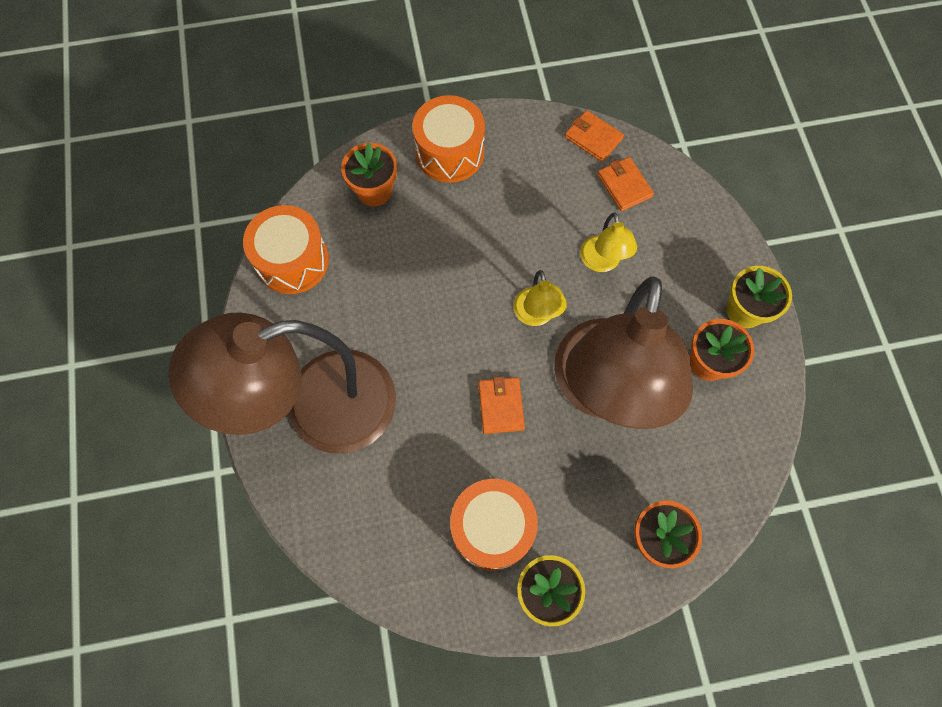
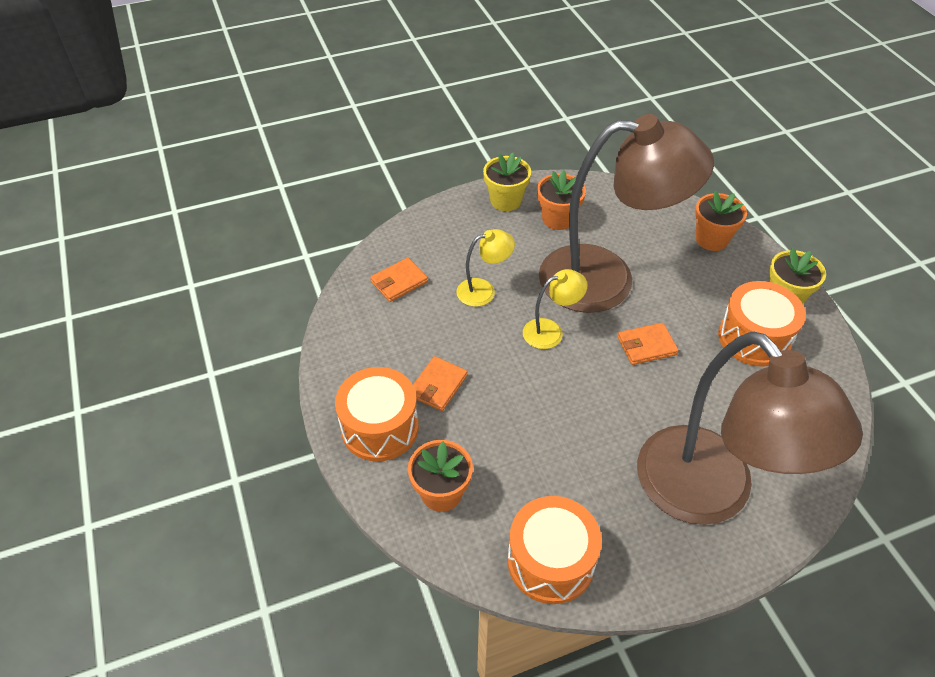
camera: 100 degrees left, 20 degrees down
(593, 138) = (347, 309): orange wallet -> orange wallet (438, 385)

